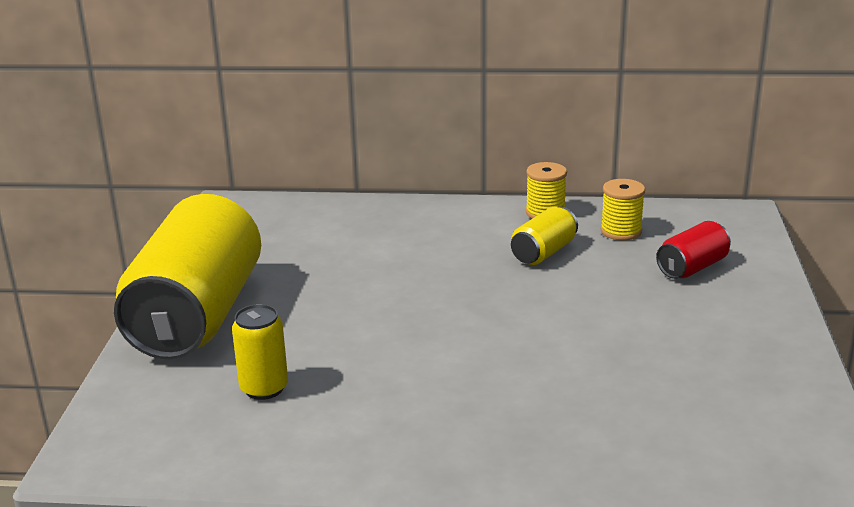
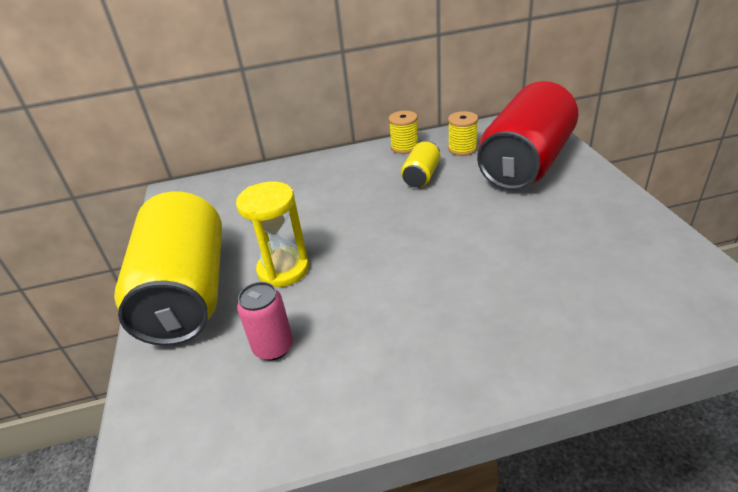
camera: 15 degrees left, 10 degrees up
(264, 388) = (273, 347): yellow can -> pink can
(314, 317) = (283, 270): none -> yellow hourglass
(692, 268) = (525, 164): red can -> red can, size x2.31

